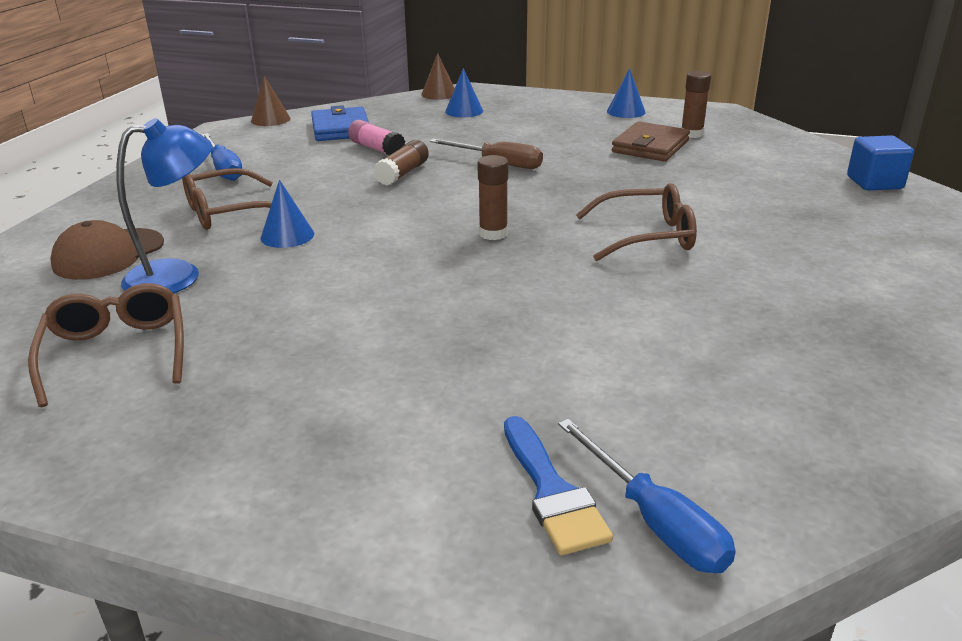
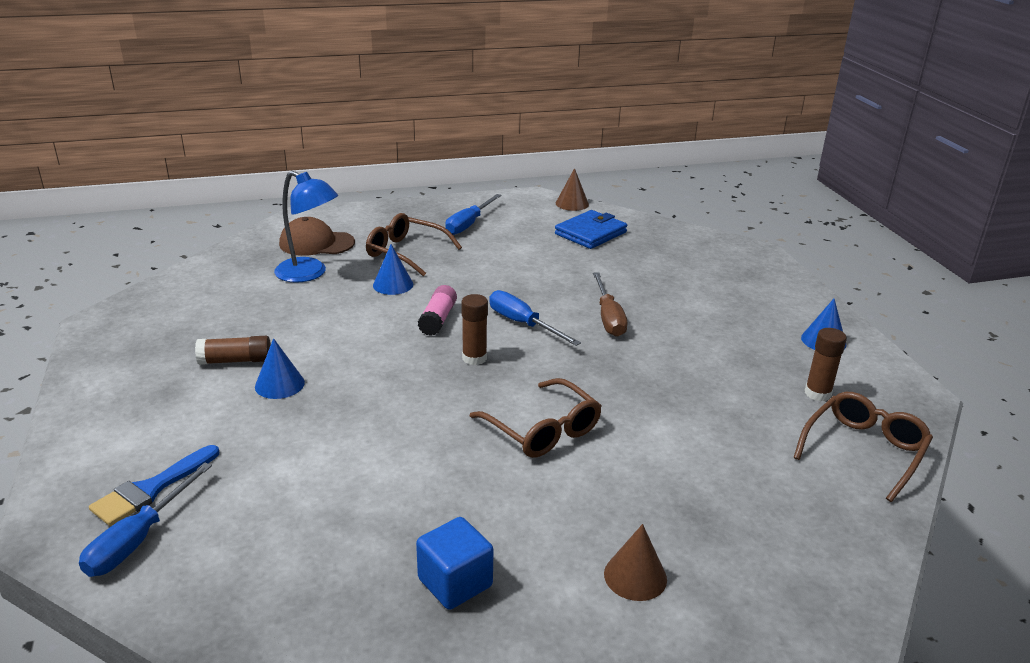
camera: 55 degrees right, 0 degrees up
(117, 353) = (212, 295): brown glasses -> brown glasses (863, 451)
(377, 149) = (571, 260): pink glue stick -> pink glue stick (438, 319)
(403, 173) = (538, 286): brown glue stick -> brown glue stick (236, 361)
(439, 94) = (723, 242): brown cone -> brown cone (635, 576)
(461, 197) = (523, 324): none -> blue screwdriver
(464, 111) = (701, 265): blue cone -> blue cone (279, 384)
(650, 146) = (749, 379): brown wallet -> none
(874, 183) = (842, 546): blue cube -> blue cube (455, 582)

